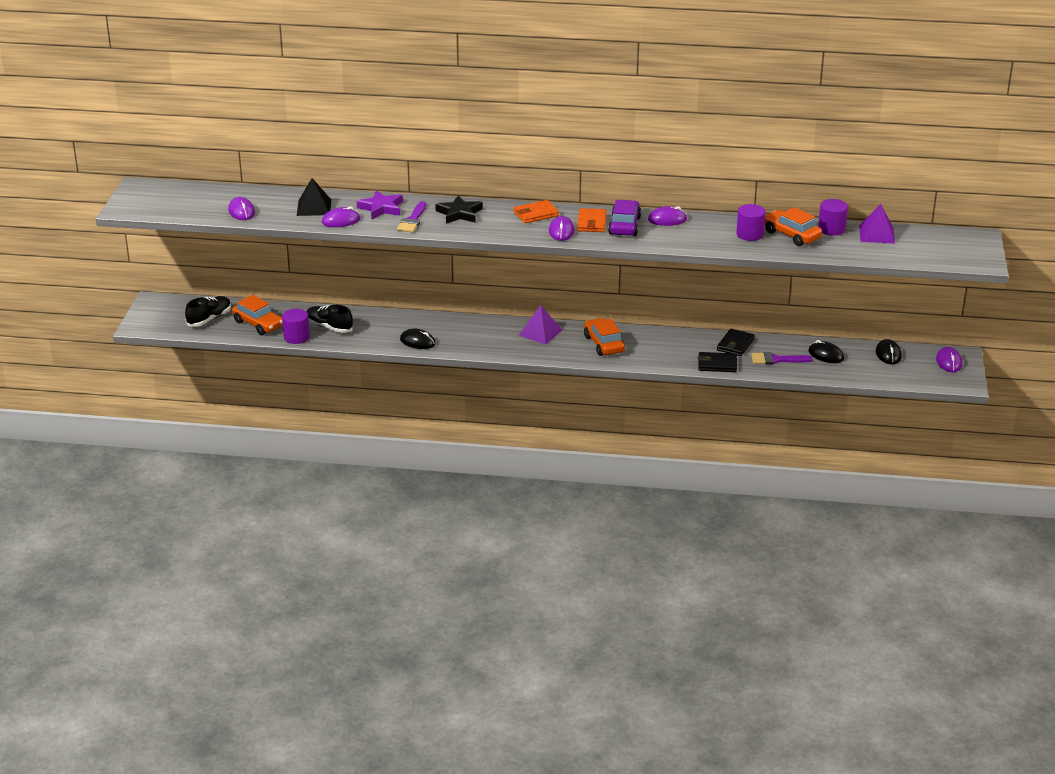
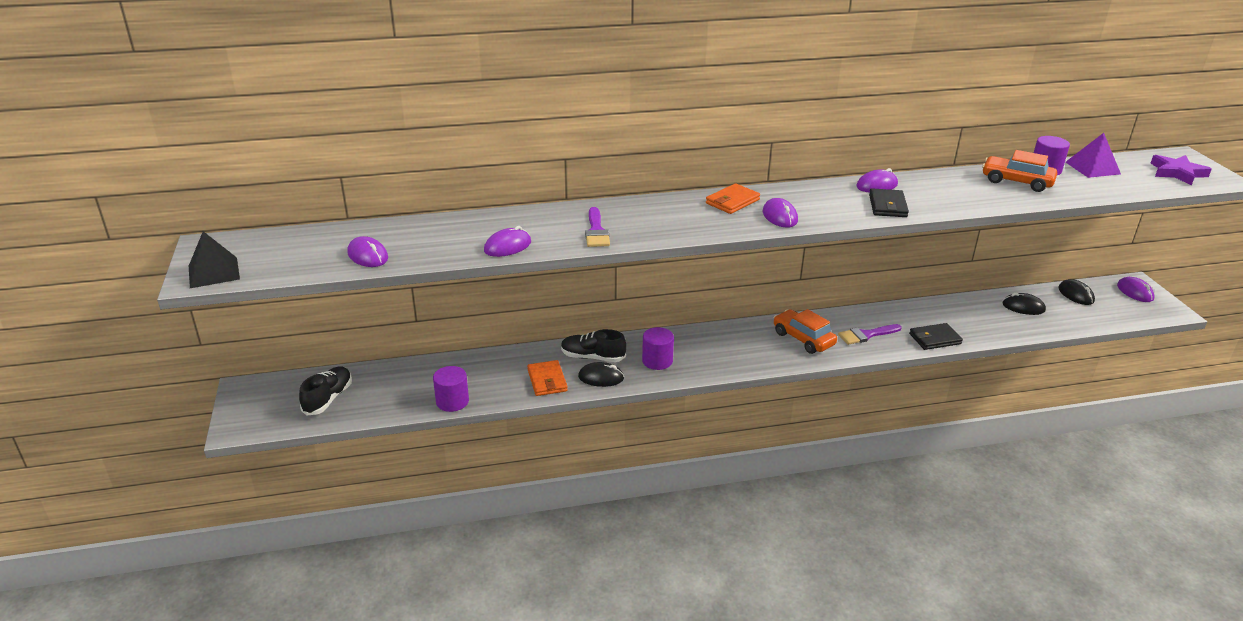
camera: 20 degrees left, 0 degrees up
(258, 324) = (395, 393): orange car -> none
(314, 207) = (461, 235): black pyramid -> black pyramid (213, 272)
(329, 327) = (485, 380): black shoe -> black shoe (592, 357)
(381, 208) = (547, 223): purple star -> purple star (1177, 173)
(459, 213) = (645, 214): black star -> none
(540, 332) = (727, 338): purple pyramid -> none
(591, 223) = (802, 201): orange wallet -> orange wallet (547, 380)
(624, 226) = (840, 199): purple car -> none
(735, 345) = (930, 313): black wallet -> black wallet (887, 206)
(750, 234) = (976, 187): purple cylinder -> purple cylinder (657, 361)
(776, 360) = (984, 321): purple brush -> purple brush (866, 335)

